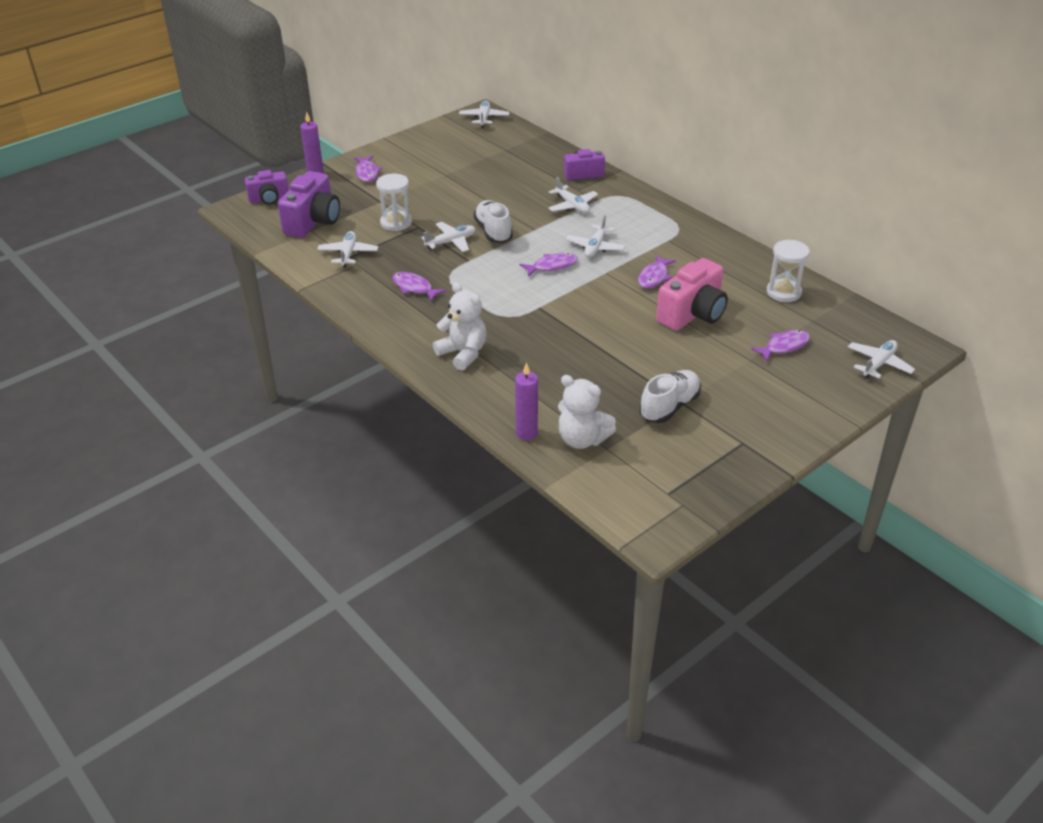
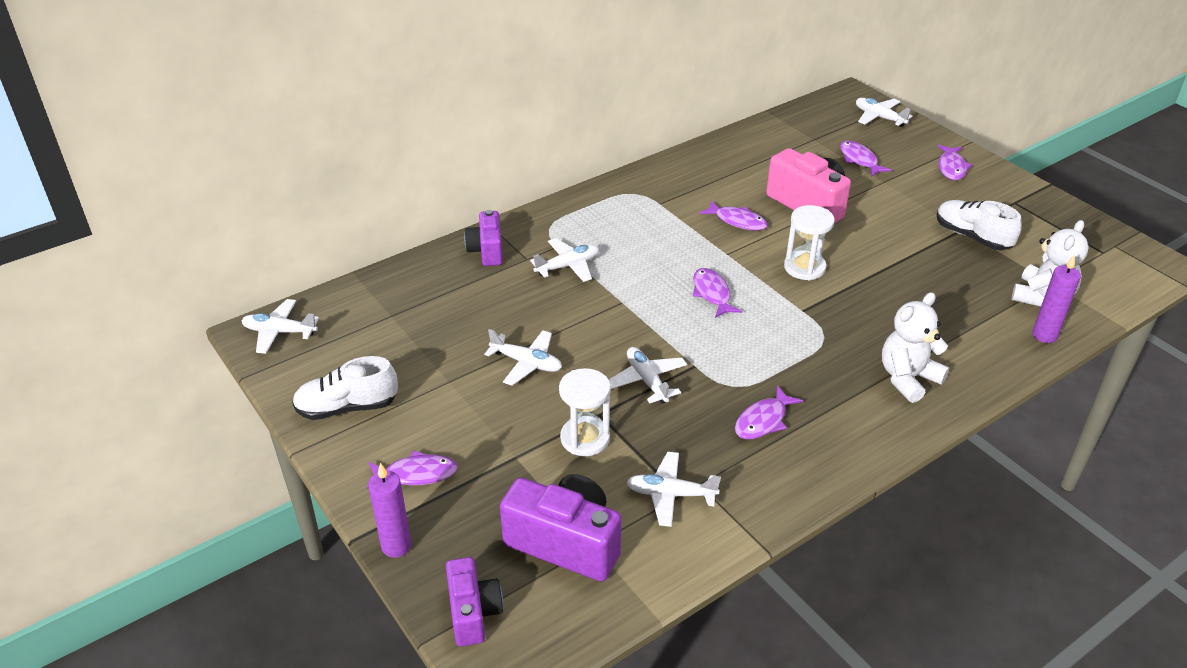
camera: 85 degrees left, 0 degrees up
(493, 232) = (624, 339): white shoe -> white shoe (347, 407)
(595, 247) = (671, 256): white plane -> white plane (526, 363)
(783, 292) = (766, 147): white hourglass -> white hourglass (804, 267)
(795, 406) = (951, 167): none -> purple fish

